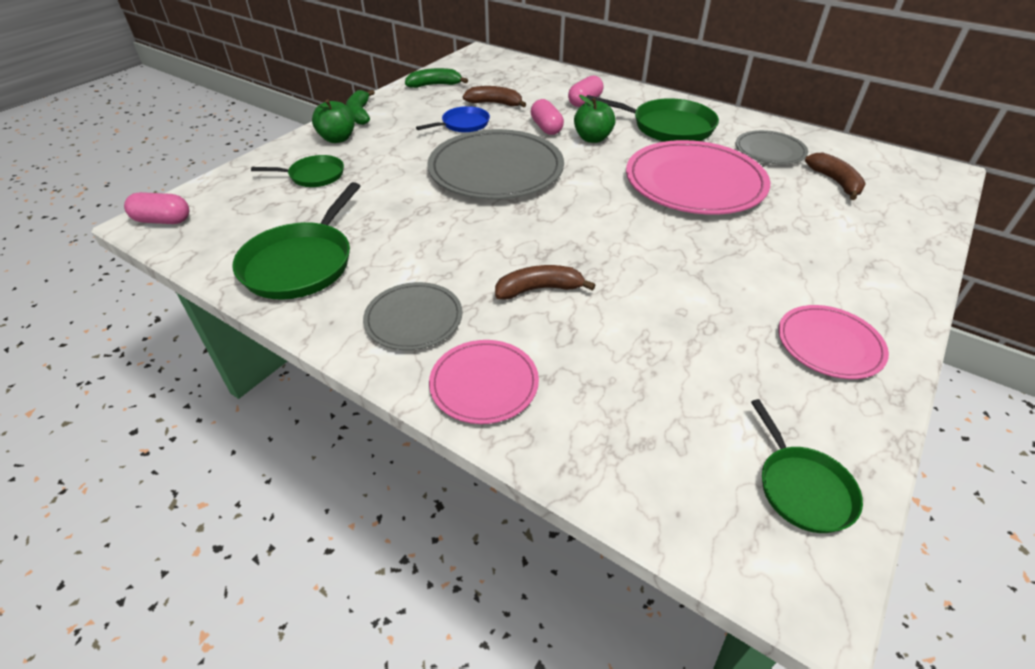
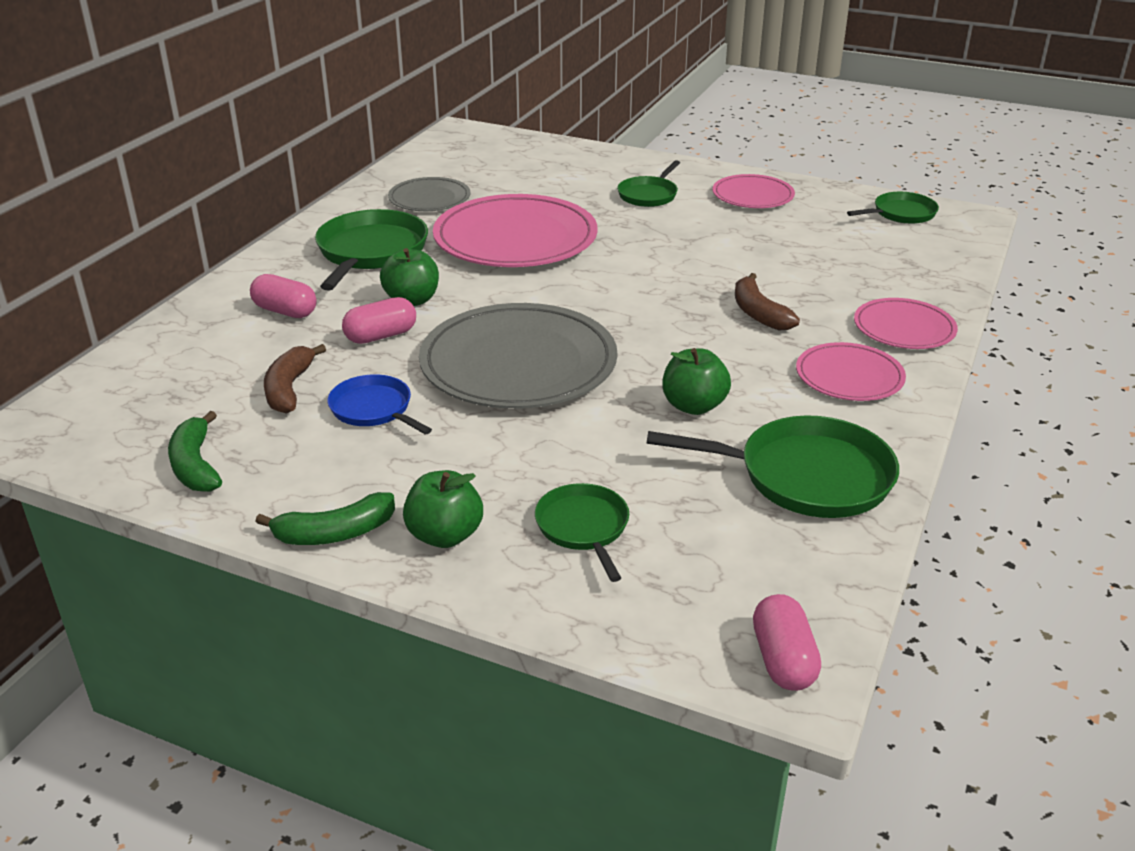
camera: 100 degrees left, 10 degrees down
(411, 230) = (694, 406): none -> green apple
(414, 319) = (849, 376): grey plate -> pink plate
(809, 265) = (649, 195): none -> green pan
(835, 182) = (493, 174): brown banana -> none

